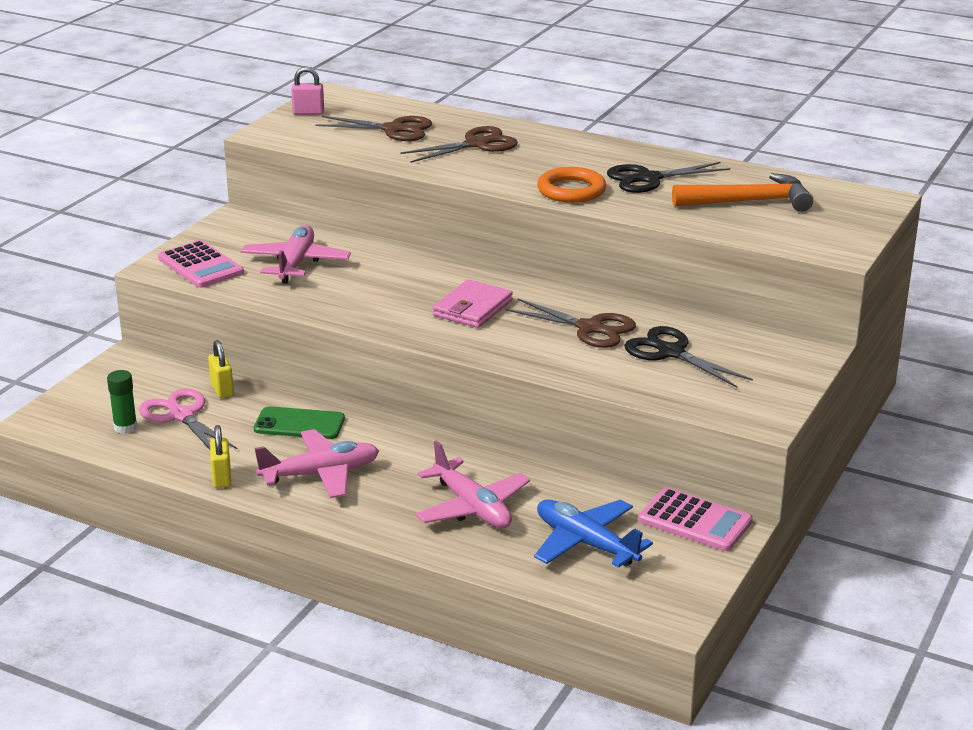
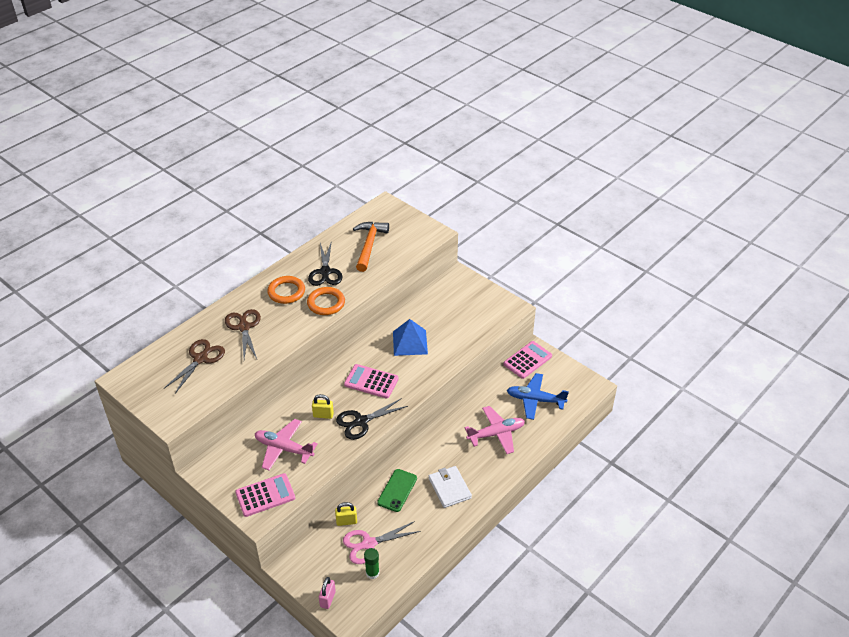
camera: 75 degrees left, 15 degrees up
(222, 478) = (440, 532): yellow padlock -> yellow padlock (323, 415)
(308, 112) = (148, 394): pink padlock -> pink padlock (327, 599)
(320, 474) = (449, 488): pink plane -> white wallet
(472, 308) = (371, 382): pink wallet -> pink calculator
(577, 159) = (286, 292): none -> orange ring
(586, 543) = (535, 400): blue plane -> blue plane turned 45 degrees clockwise
(589, 328) = (410, 342): brown scissors -> blue pyramid
(671, 353) = (444, 320): black scissors -> black scissors (361, 421)

